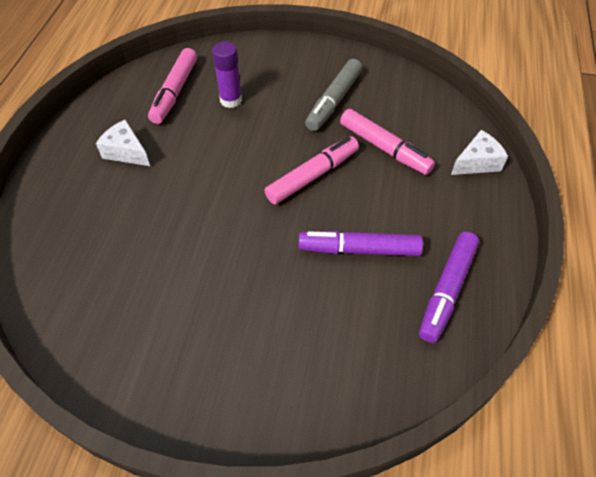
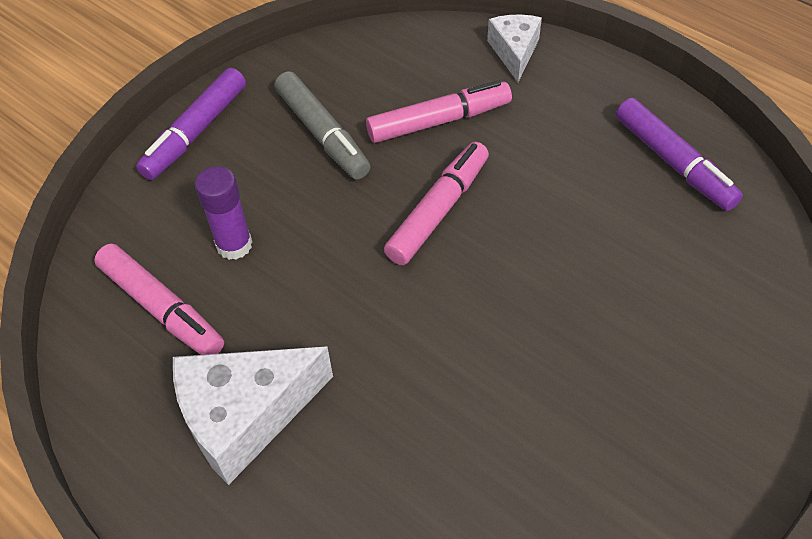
camera: 60 degrees left, 0 degrees up
(126, 152) = (245, 416): white cheese -> white cheese, size x1.73
(312, 176) = (438, 211): pink marker -> pink marker turned 45 degrees clockwise
(359, 249) = (579, 214): purple marker -> purple marker (196, 132)

